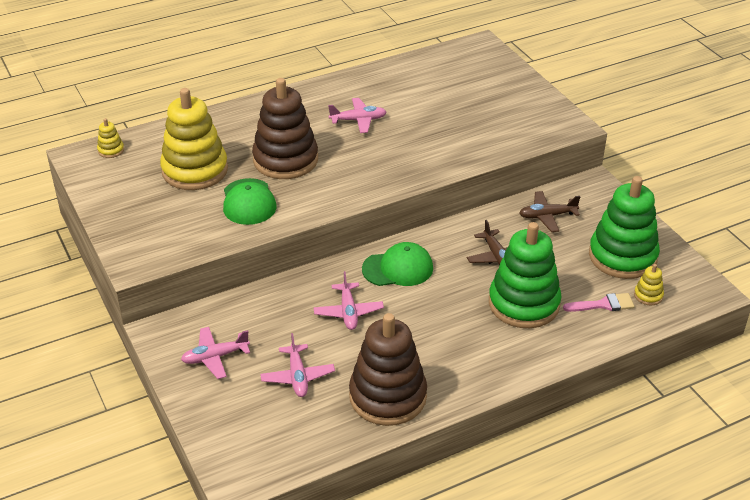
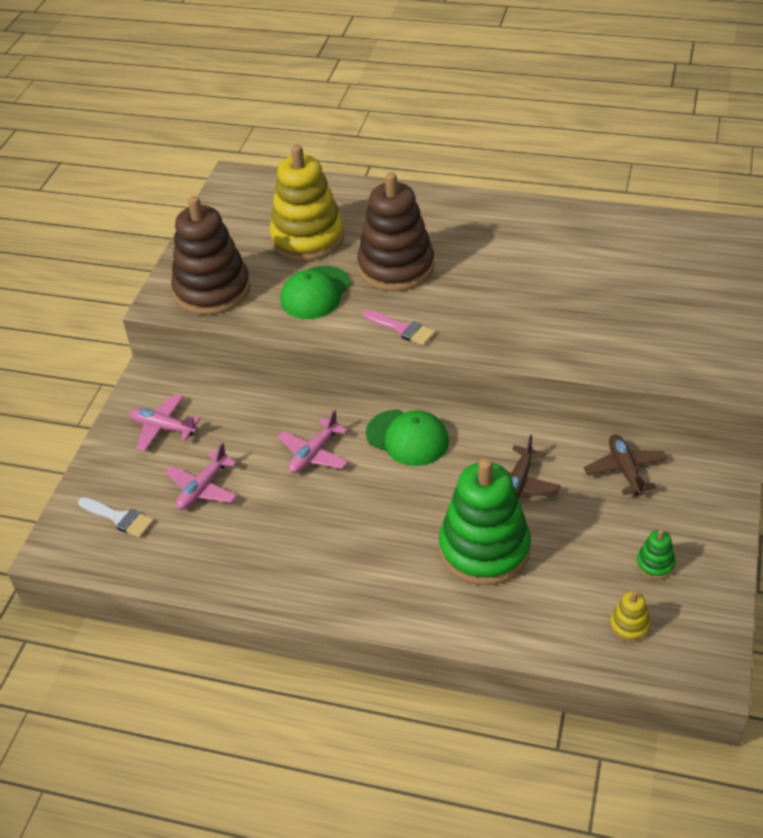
camera: 45 degrees right, 5 degrees up
(111, 150) = (265, 185): yellow stacking toy -> none
(260, 431) = (120, 518): none -> white brush
(358, 120) = (513, 259): pink plane -> none
(388, 396) = (251, 558): brown stacking toy -> brown stacking toy (212, 290)
(547, 216) = (625, 470): brown plane -> brown plane turned 45 degrees clockwise
(603, 304) = (567, 603): pink brush -> pink brush (402, 329)
(622, 256) = (655, 564): green stacking toy -> green stacking toy, size x0.41

